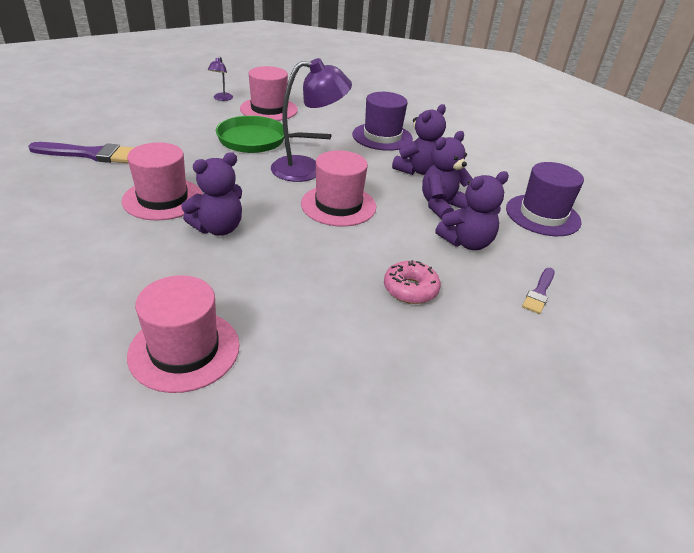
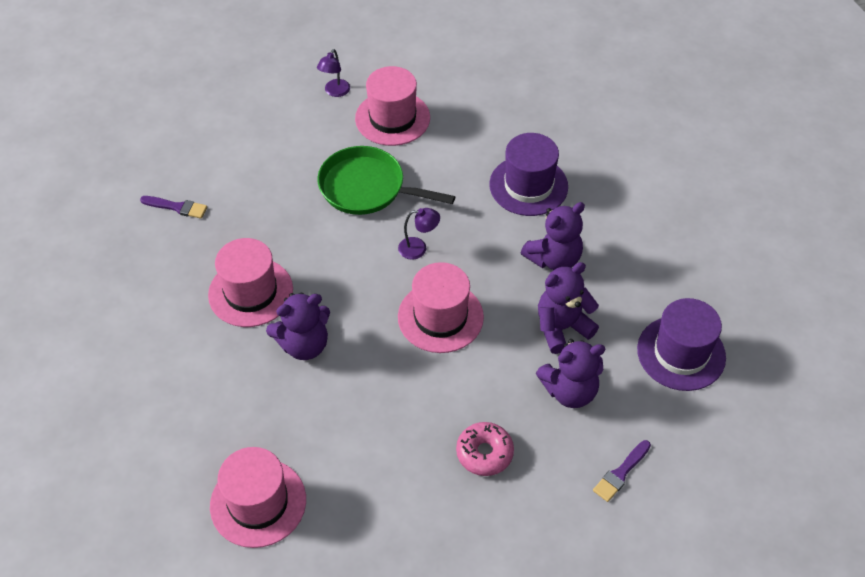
camera: 15 degrees right, 15 degrees up
(92, 154) = (177, 207): purple brush -> purple brush, size x0.55
(308, 169) = (418, 248): purple lamp -> purple lamp, size x0.47

